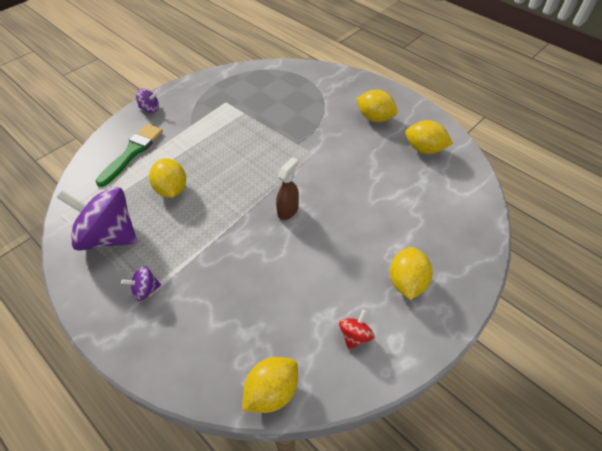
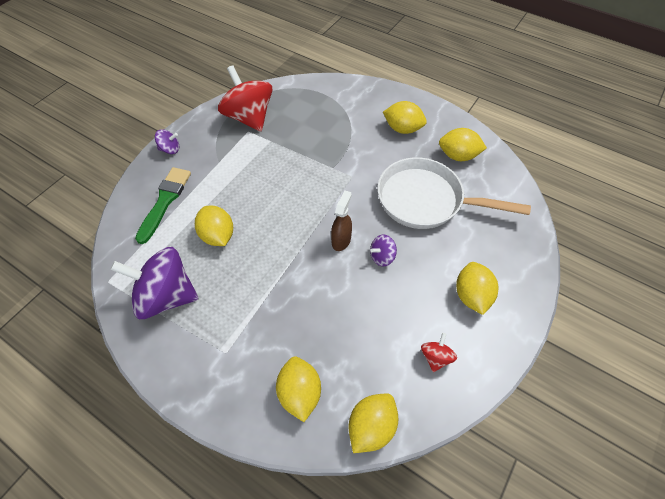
camera: 10 degrees left, 5 degrees up
(145, 290) = (220, 346): purple spinning top -> purple spinning top (382, 256)
(209, 346) = (300, 392): none -> yellow lemon
(230, 90) = (249, 117): none -> red spinning top
(382, 185) = (426, 200): none -> white pan

